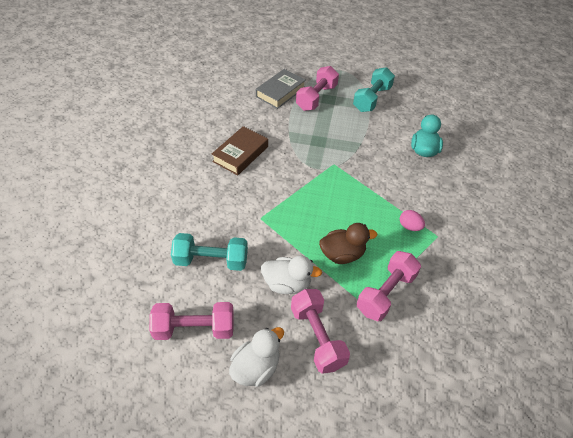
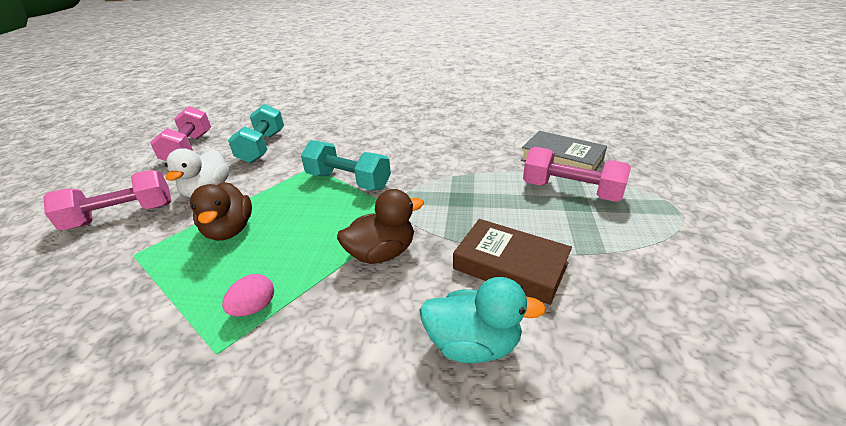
camera: 90 degrees right, 15 degrees down
(240, 154) = (419, 145): brown book -> brown book (510, 266)
(256, 367) = (121, 181): white duck -> none
(368, 177) = (382, 253): none -> brown duck
(372, 99) = (615, 257): turquoise dumbbell -> turquoise dumbbell (348, 181)
(386, 293) = (139, 274): pink dumbbell -> none

